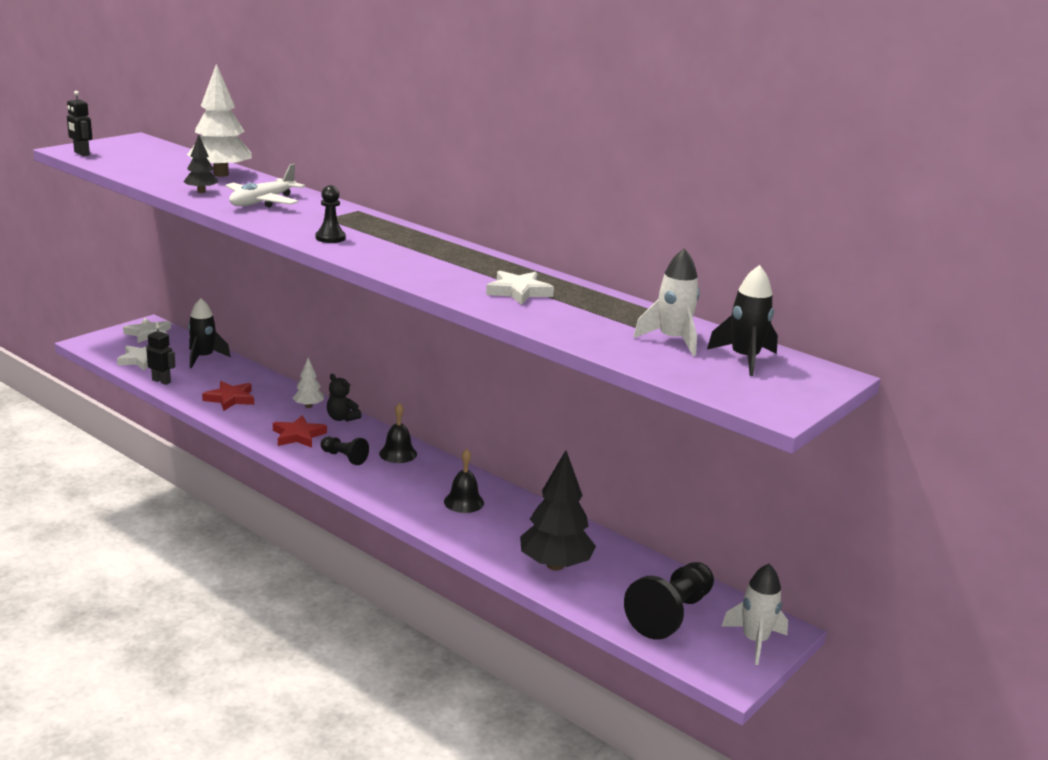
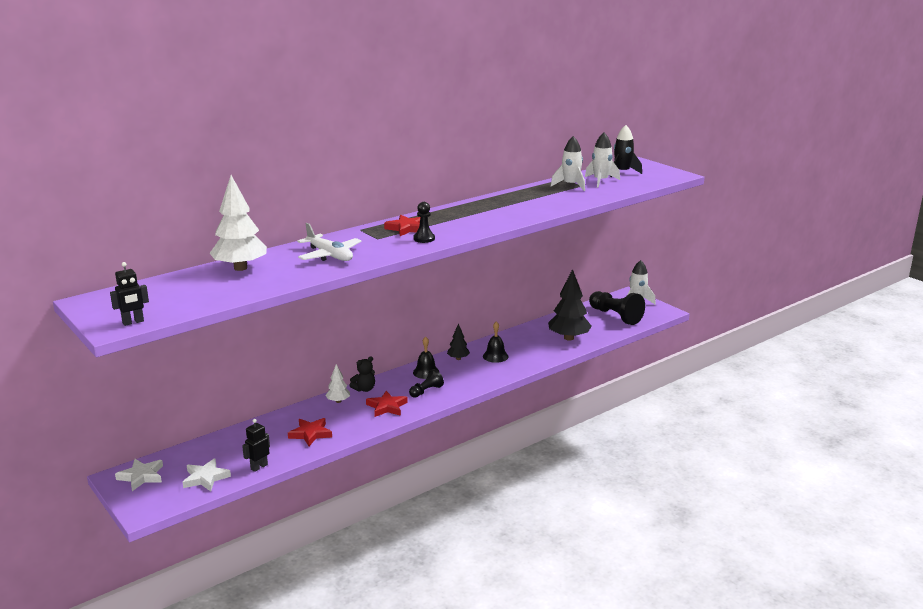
camera: 75 degrees left, 0 degrees up
(201, 191) = (292, 274): black tree -> black tree (458, 358)
(203, 358) = (218, 446): black rocket -> none
(368, 229) = (407, 228): none -> red star
(518, 292) = (531, 202): white star -> none
(628, 318) = (570, 185): none -> white rocket

